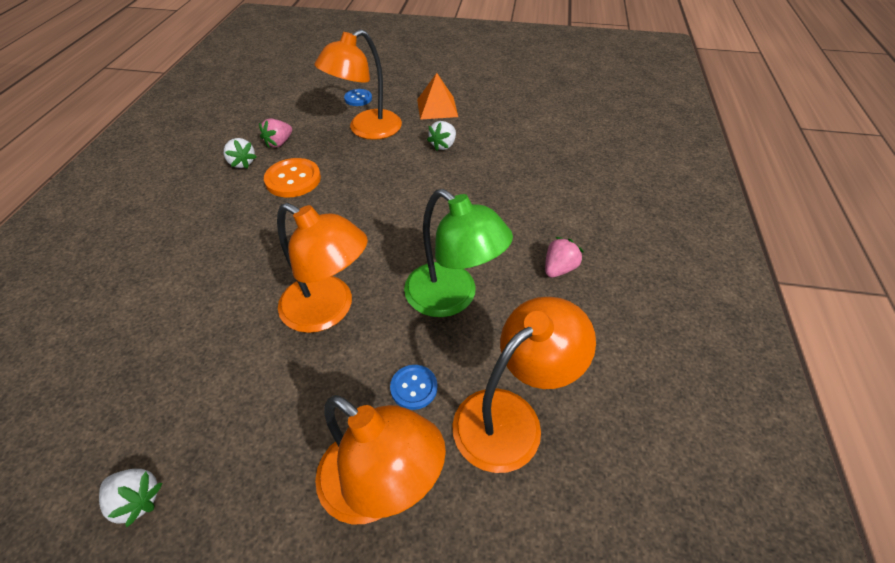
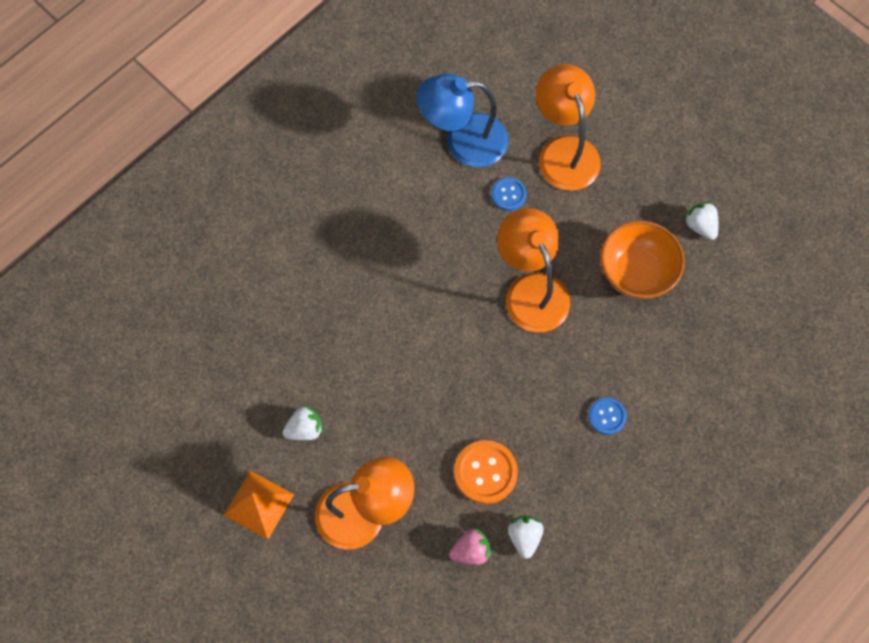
camera: 145 degrees left, 20 degrees up
(214, 389) = (636, 273): none -> orange bowl
(358, 98) = (334, 589): blue button -> blue button (607, 416)
(452, 298) = (435, 243): green lamp -> none
(511, 417) = (463, 141): orange lamp -> blue lamp
(559, 268) = (335, 217): pink strawberry -> none

